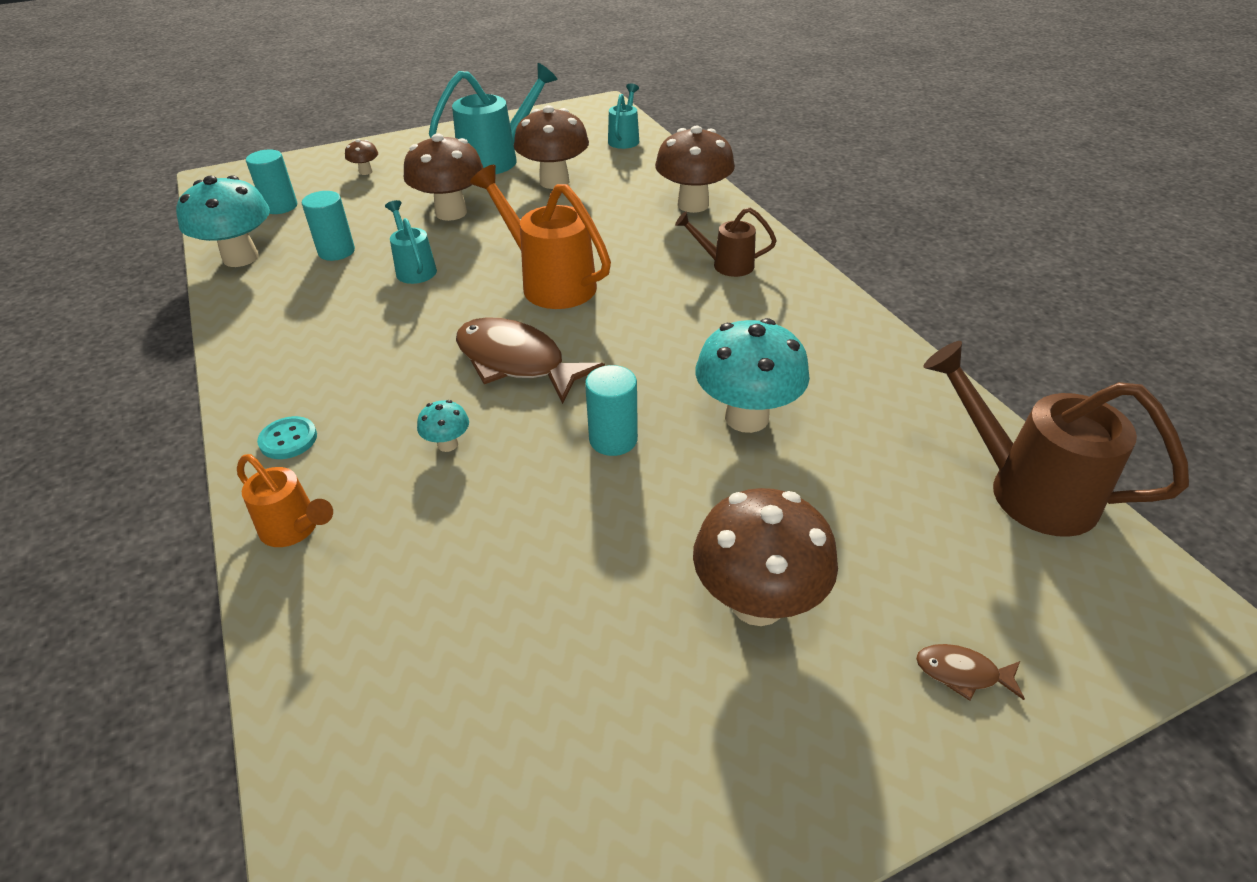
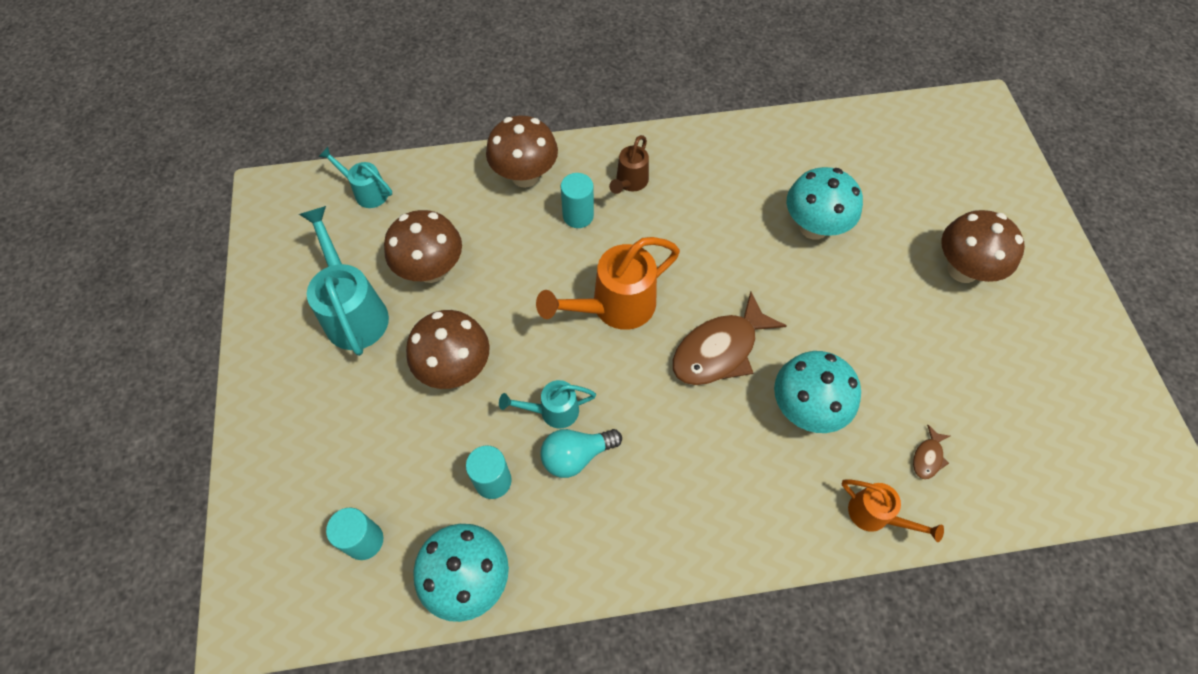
camera: 75 degrees left, 20 degrees up
(288, 439) = (778, 522): turquoise button -> none
(294, 529) = (875, 515): orange watering can -> orange watering can turned 75 degrees clockwise
(366, 172) = (317, 445): brown mushroom -> none
(366, 290) = (576, 456): none -> turquoise light bulb
(448, 444) = (805, 409): turquoise mushroom -> turquoise mushroom, size x2.20
(613, 439) = (820, 306): turquoise cylinder -> turquoise cylinder (578, 216)
(962, 673) = (1011, 202): brown fish -> brown fish (928, 457)
(1026, 489) = (898, 123): brown watering can -> none

